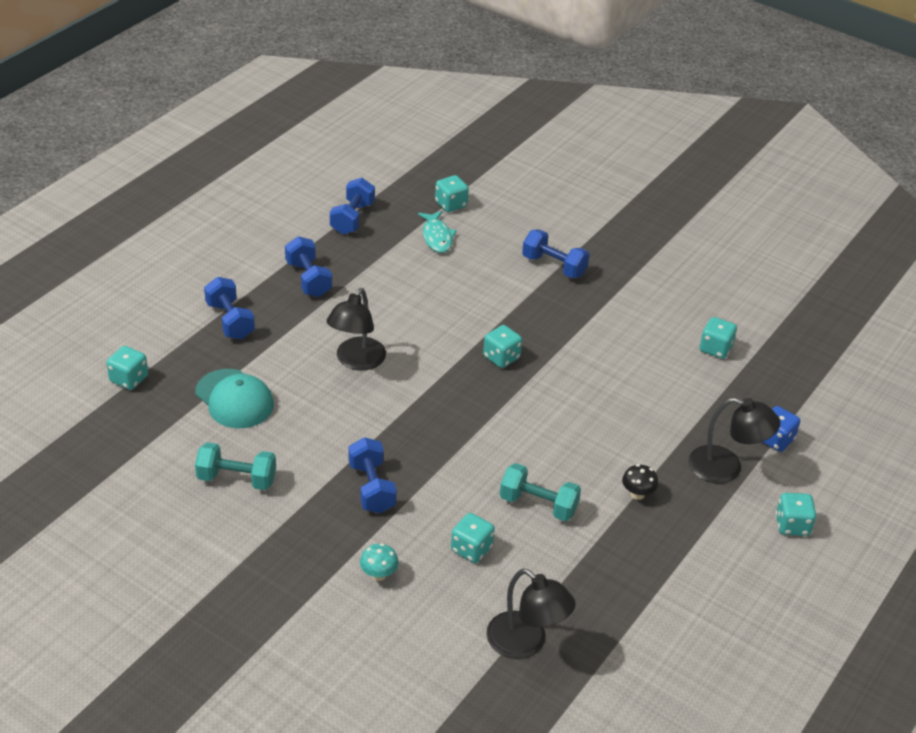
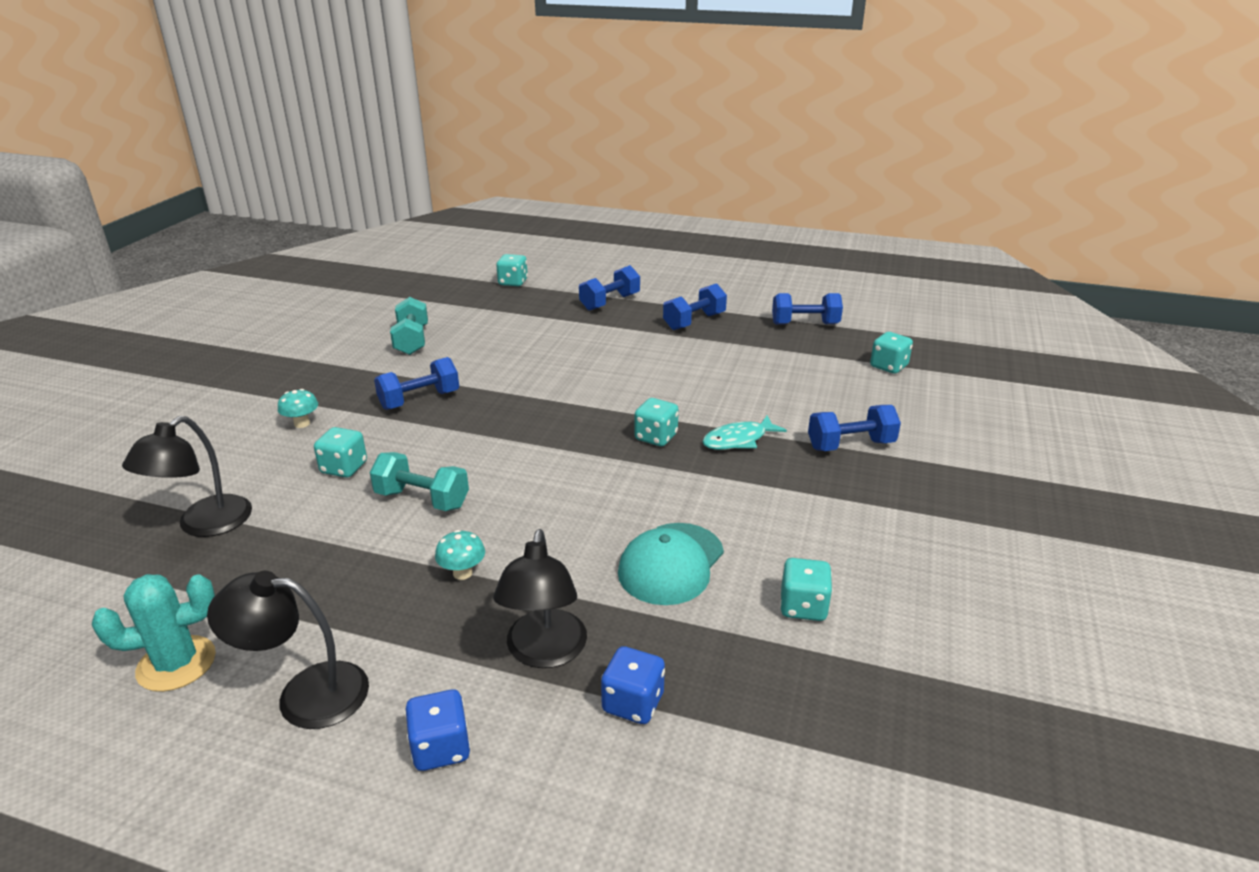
camera: 75 degrees right, 10 degrees down
(234, 399) = (510, 322): turquoise cap -> turquoise cap (671, 564)
(356, 361) = (594, 362): black lamp -> black lamp (305, 694)
(437, 237) = (824, 368): turquoise fish -> turquoise fish (738, 440)
(538, 505) = (422, 499): turquoise dumbbell -> turquoise dumbbell turned 75 degrees counterclockwise
(554, 266) = (850, 445): blue dumbbell -> blue dumbbell turned 60 degrees clockwise
(637, 494) = (462, 573): black mushroom -> turquoise mushroom
(692, 652) = (176, 664): none -> turquoise cactus
(792, 525) = (441, 748): turquoise dice -> blue dice

